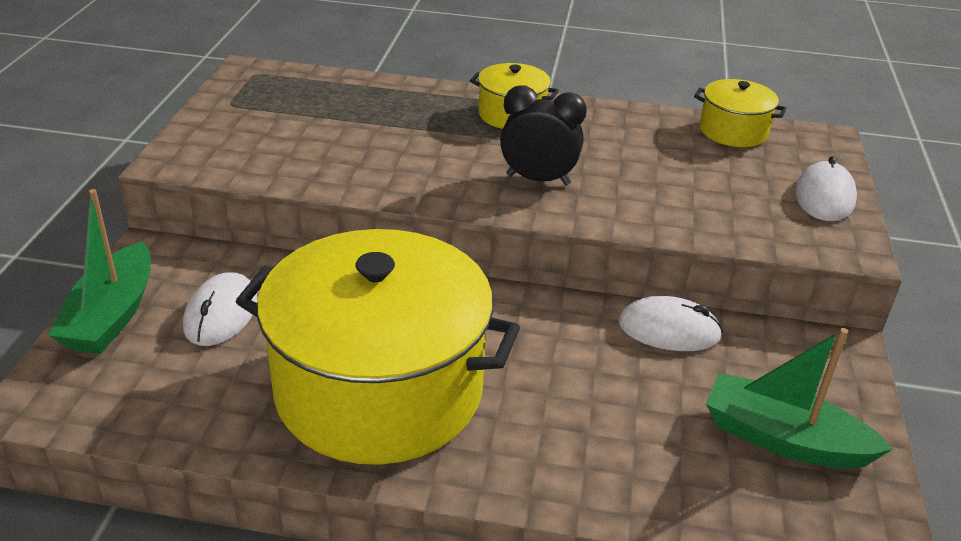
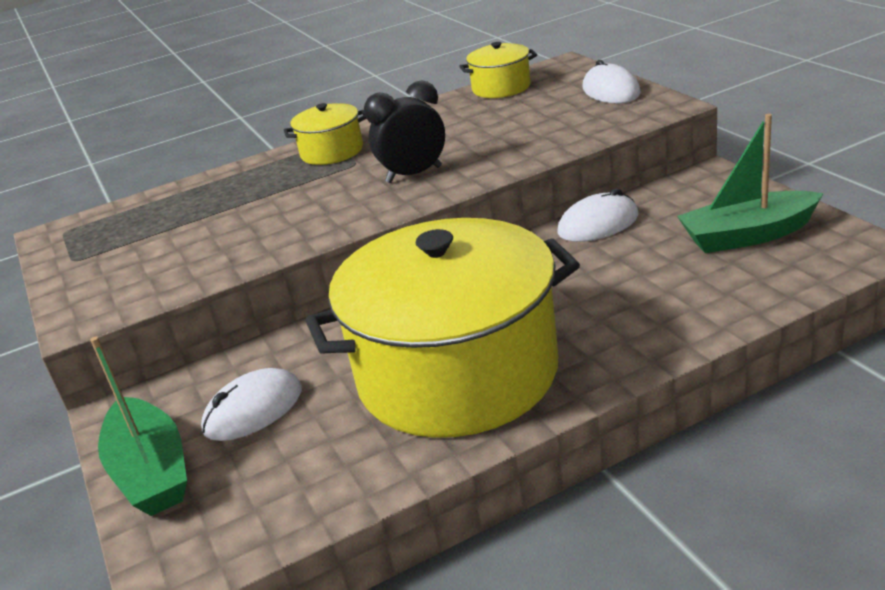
camera: 30 degrees left, 5 degrees down
(221, 314) = (253, 410): white mouse -> white mouse turned 75 degrees clockwise

